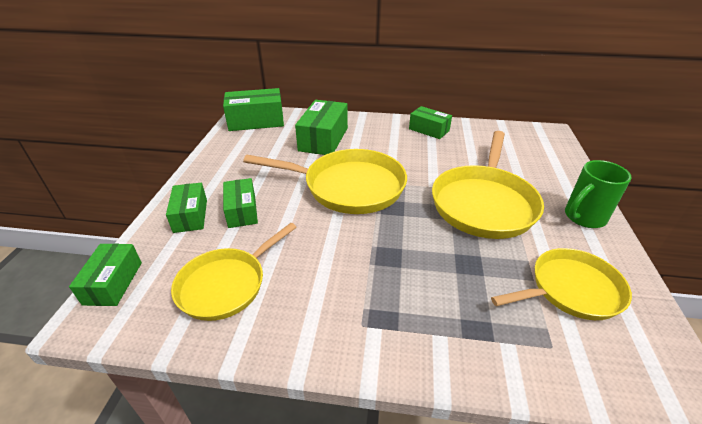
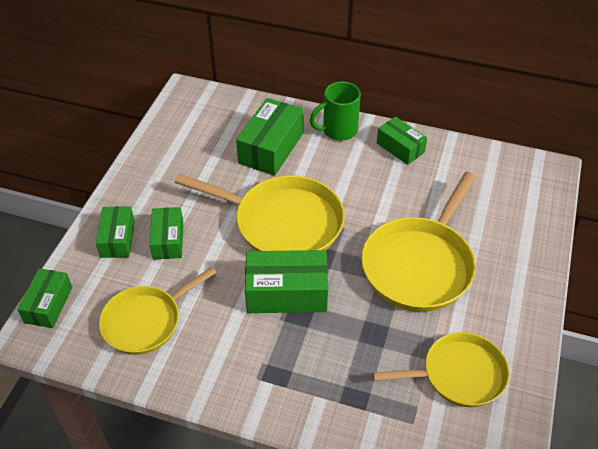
camera: 10 degrees right, 10 degrees up
(256, 121) = (198, 108): green box -> green box (286, 293)
(583, 217) = (518, 297): green mug -> green mug (338, 130)

